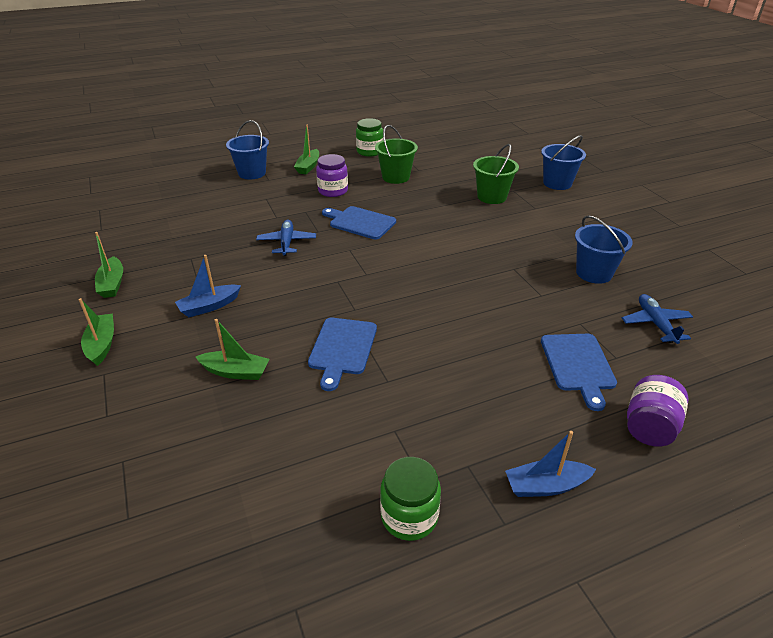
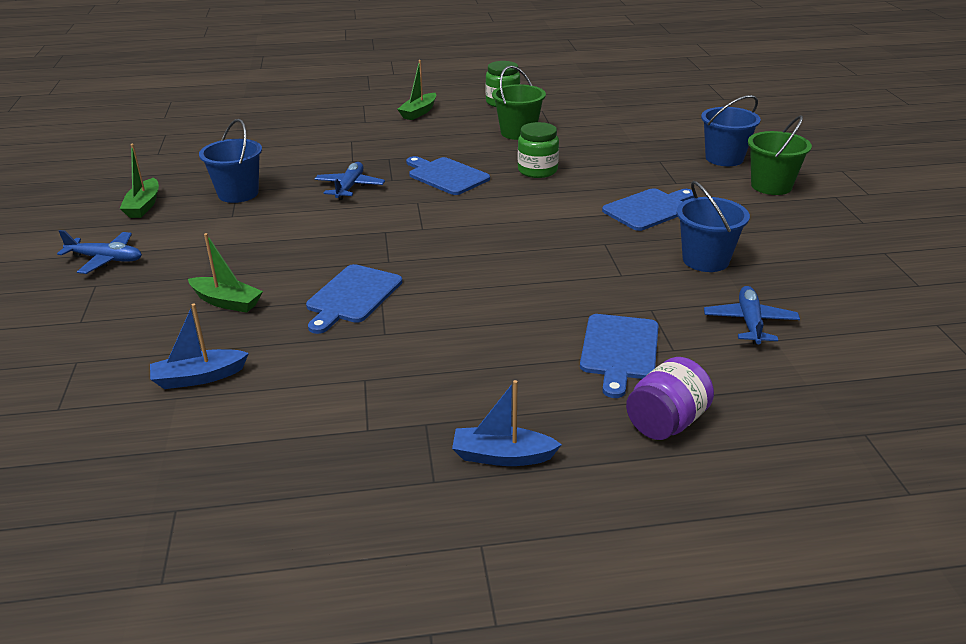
camera: 15 degrees right, 5 degrees down
(102, 344) = (106, 259): green boat -> blue plane
(209, 306) = (232, 239): blue boat -> blue boat (199, 377)
(252, 173) = (349, 113): blue bucket -> blue bucket (238, 193)
(333, 191) = (433, 140): purple jar -> none
(409, 516) = (334, 456): green jar -> green jar (537, 170)
(492, 197) = (627, 165): green bucket -> green bucket (771, 186)
(529, 233) = (649, 209): none -> blue cutting board

